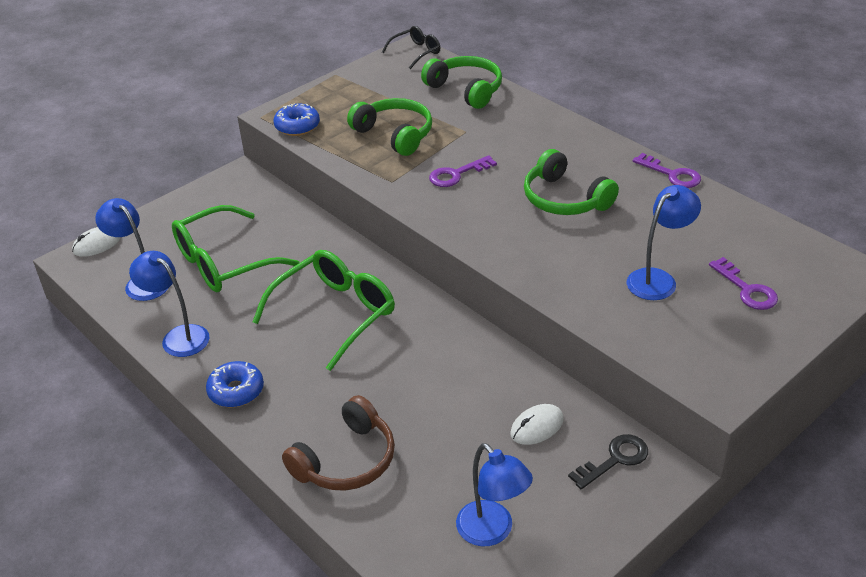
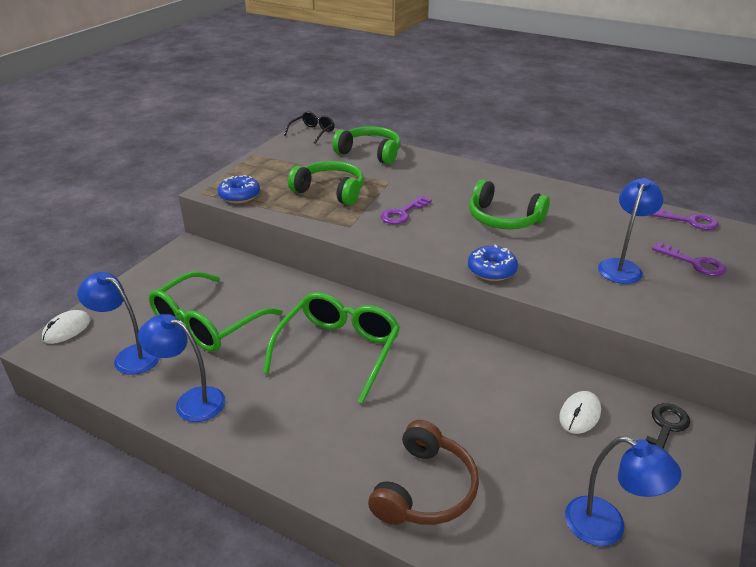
camera: 20 degrees left, 5 degrees down
(236, 391) = (276, 443): blue donut -> blue donut (491, 270)
(671, 174) = (572, 190): purple key -> purple key (688, 221)

